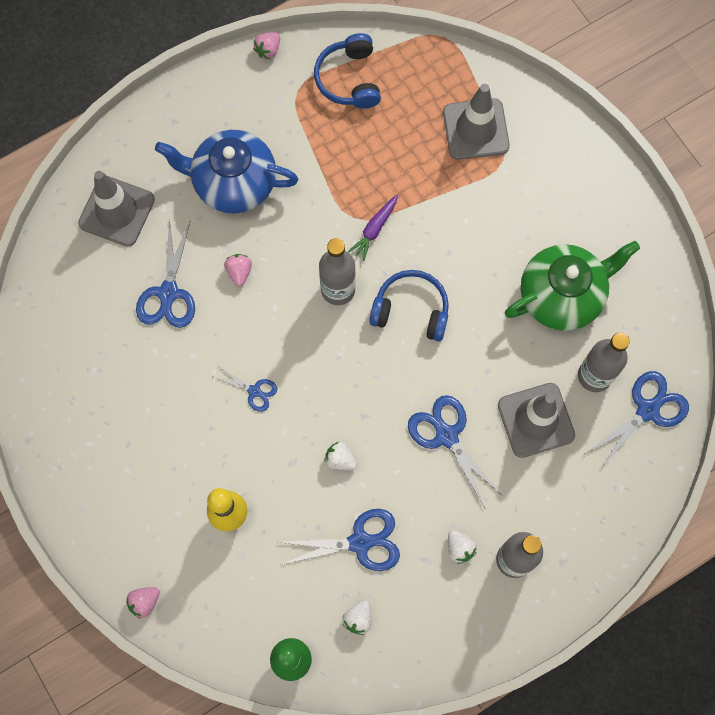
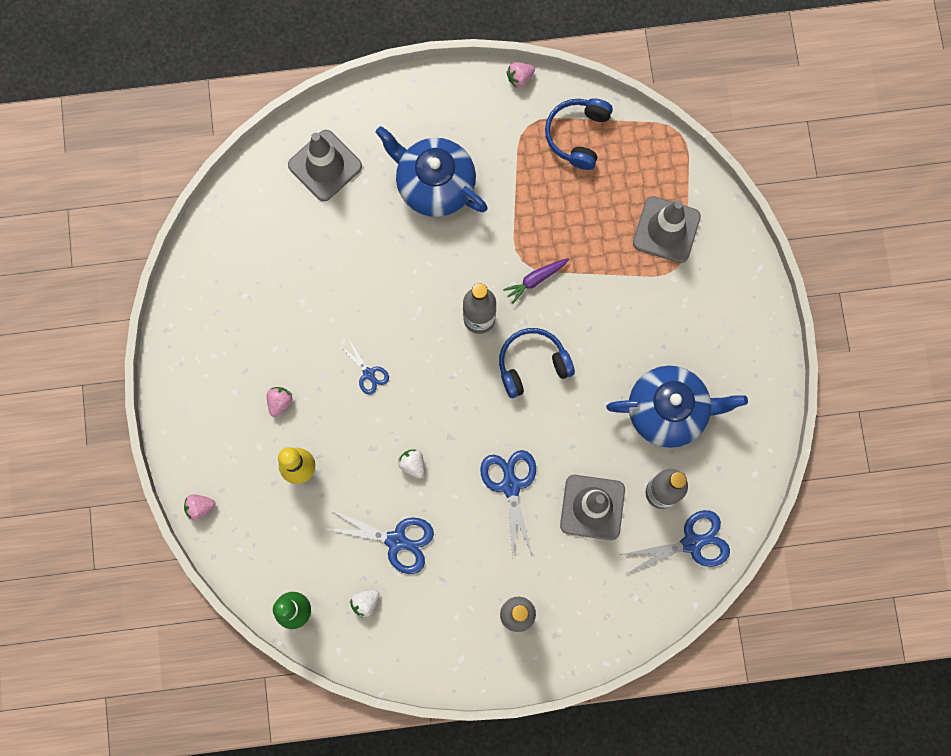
camera: 25 degrees right, 5 degrees up
(168, 293) = (336, 257): blue scissors -> none
(239, 272) = (403, 265): pink strawberry -> pink strawberry (280, 402)
(411, 310) = (532, 365): blue headphones -> blue headphones turned 60 degrees counterclockwise
(459, 548) = (475, 584): white strawberry -> none
(562, 295) = (668, 410): green teapot -> blue teapot

